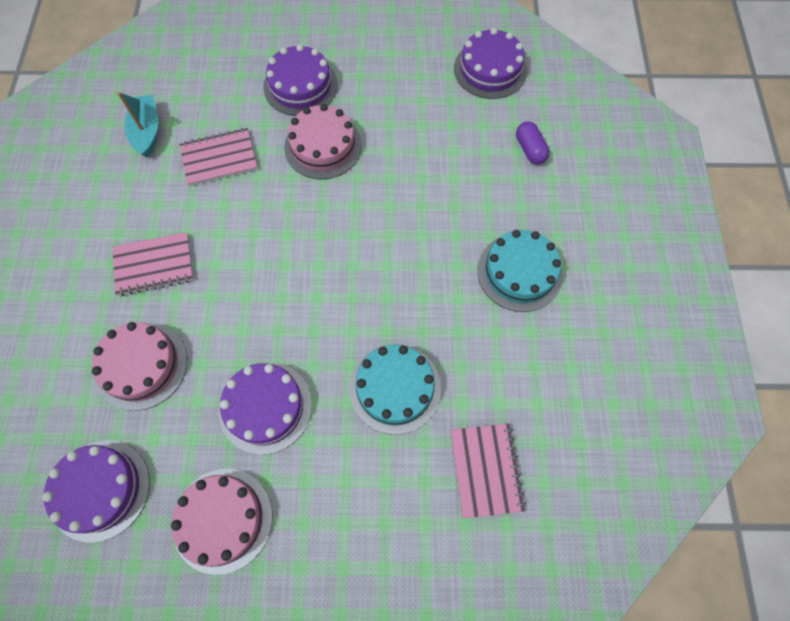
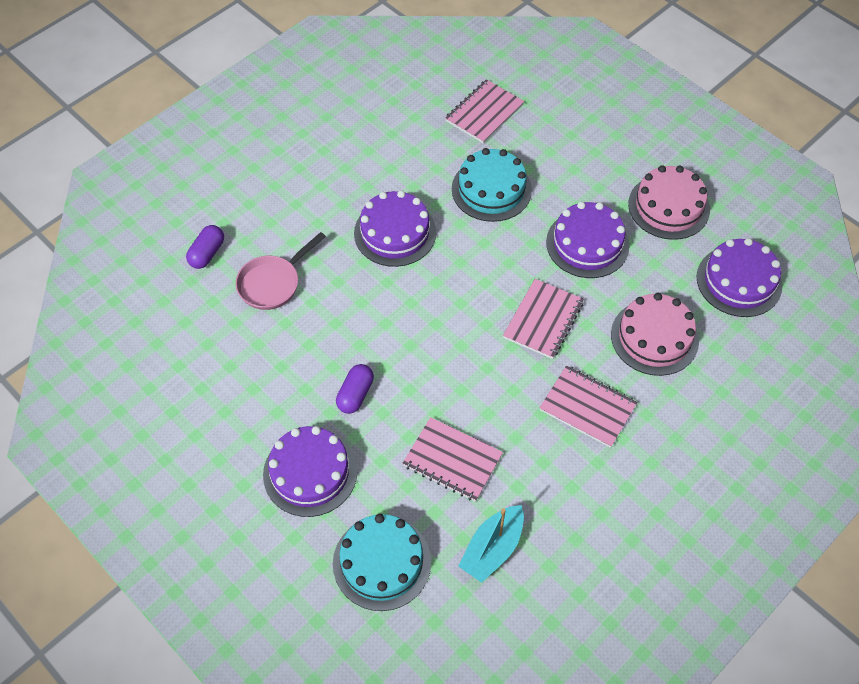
camera: 135 degrees left, 10 degrees down
(243, 304) = (543, 320): none -> pink notebook
(323, 146) = (355, 394): pink cake -> purple capsule
(462, 167) = (273, 283): none -> pink pan
(490, 69) = (140, 342): purple cake -> purple cake (395, 232)
(519, 272) = (329, 186): turquoise cake -> turquoise cake (382, 562)

